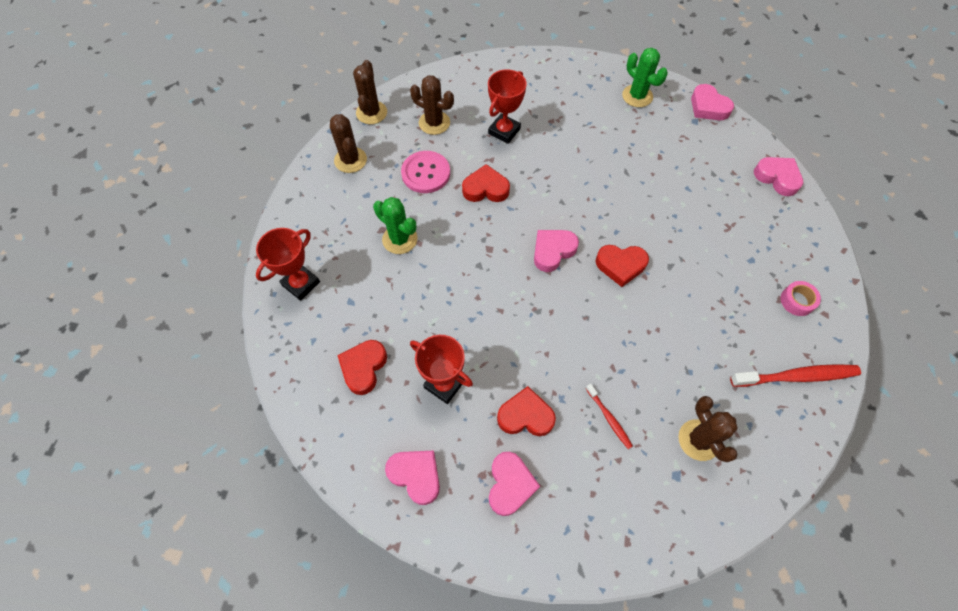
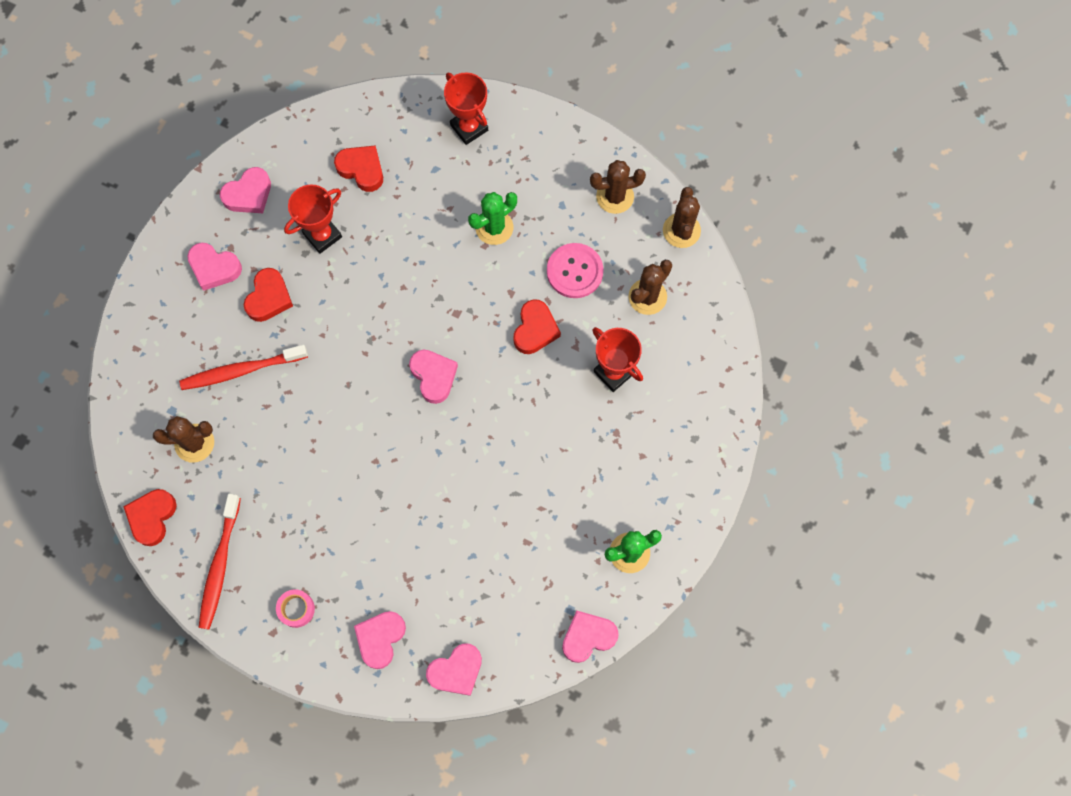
camera: 105 degrees right, 10 degrees up
(371, 113) = (681, 230): brown cactus -> brown cactus turned 75 degrees clockwise
(609, 418) = (241, 370): red toothbrush -> red toothbrush, size x1.85
(620, 265) = (395, 440): red heart -> red heart (152, 517)
(784, 233) = (380, 638): none -> pink heart

